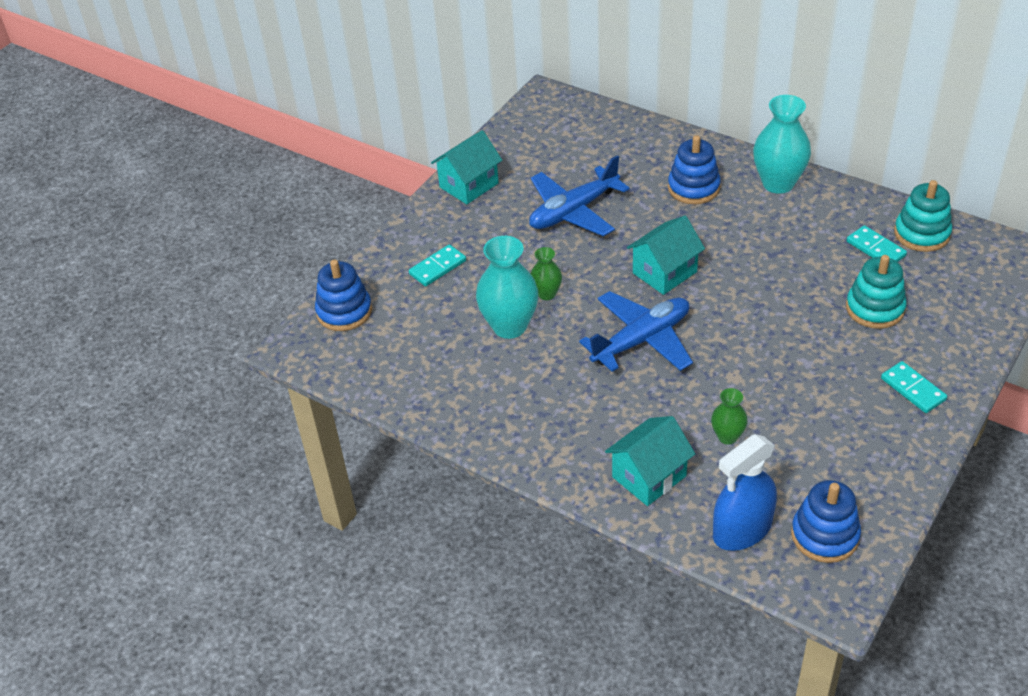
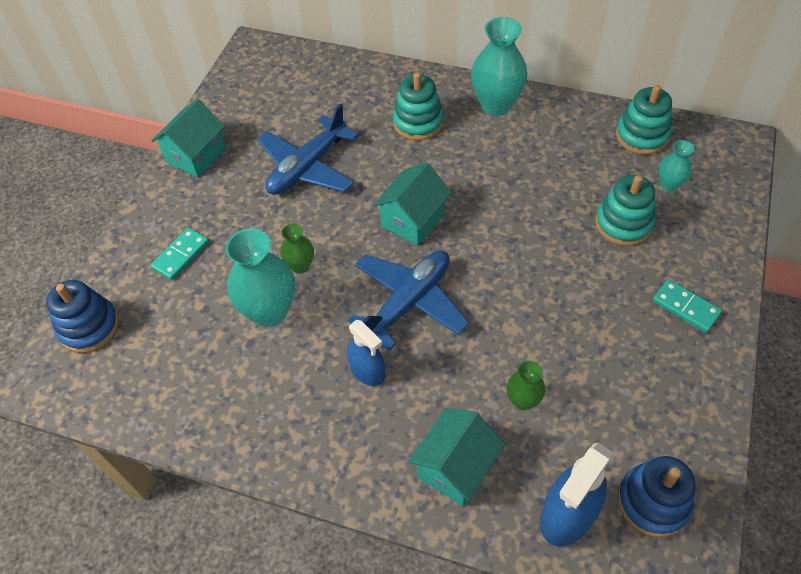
camera: 15 degrees left, 10 degrees up
(588, 388) = (367, 371): none -> blue spray bottle
(693, 188) = (418, 122): blue stacking toy -> turquoise stacking toy
(875, 249) = (605, 159): turquoise domino -> none
(934, 282) = (669, 185): none -> turquoise vase

